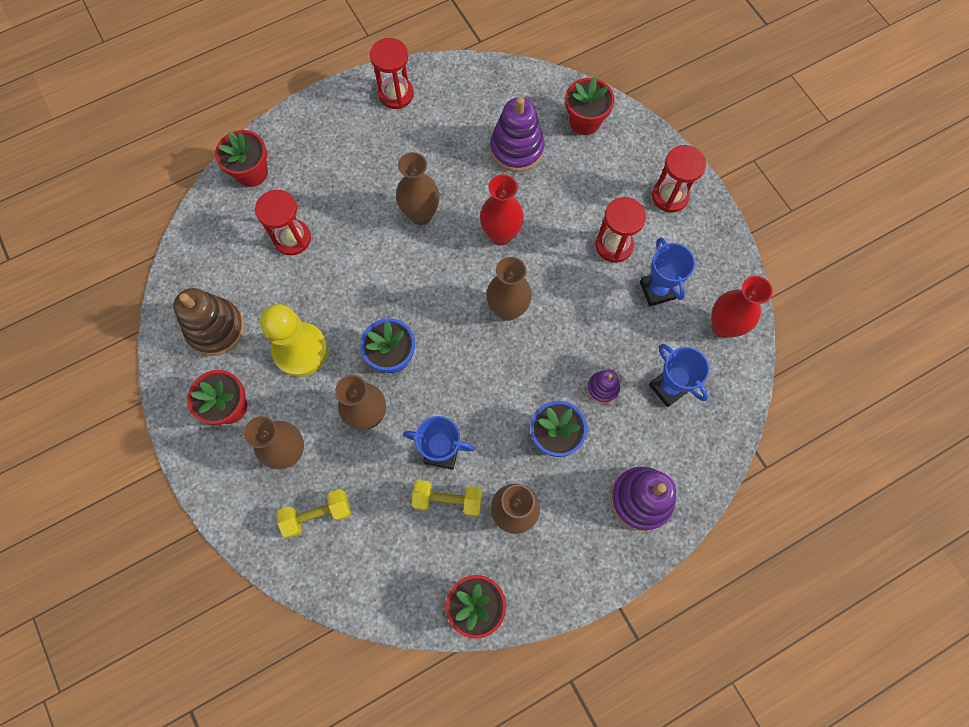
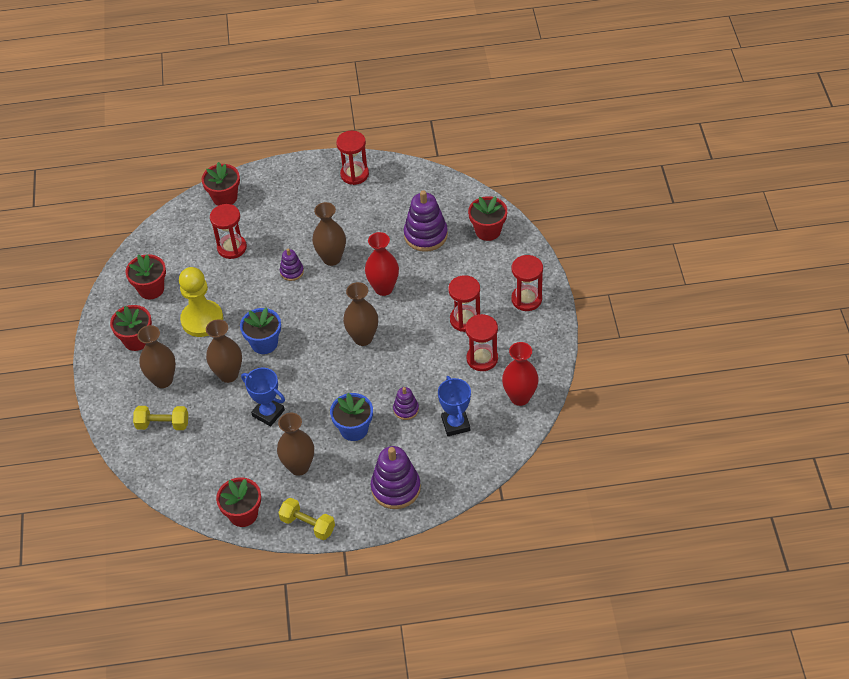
camera: 25 degrees right, 20 degrees down
(216, 328) = (151, 289): brown stacking toy -> red flower pot
(381, 248) = (292, 272): none -> purple stacking toy
(448, 500) = (257, 444): yellow dumbbell -> yellow dumbbell (308, 525)
(657, 290) = (482, 359): blue trophy -> red hourglass

